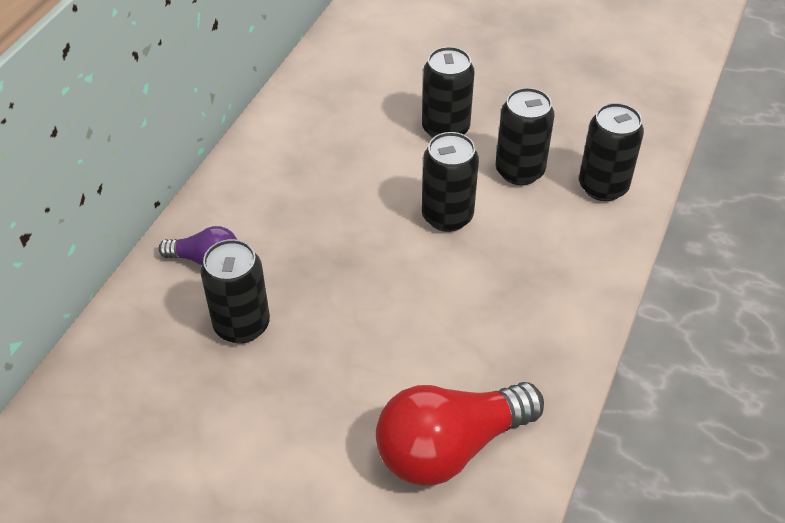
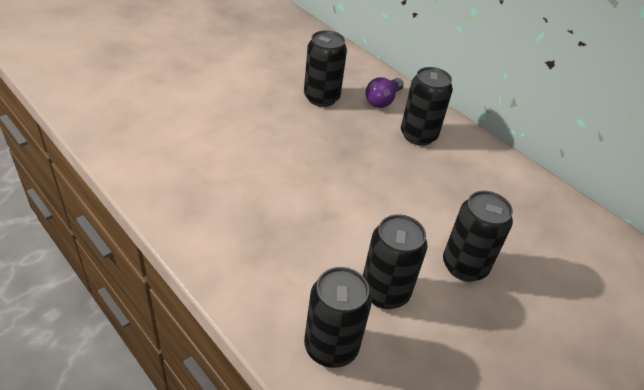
camera: 110 degrees right, 5 degrees down
(447, 216) = (356, 220): black can -> black can (418, 135)
(450, 447) = (168, 140): red light bulb -> none

